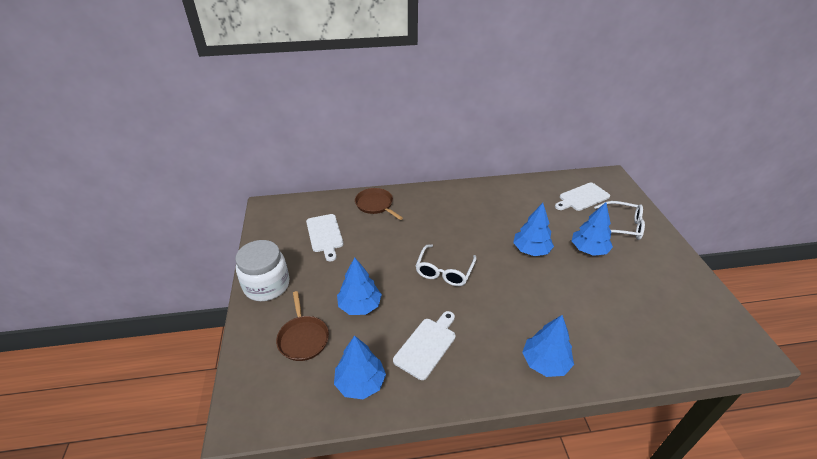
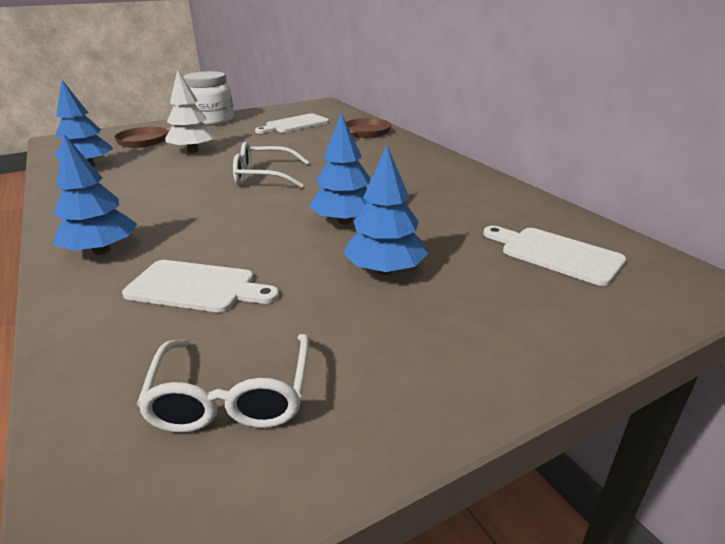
camera: 70 degrees right, 10 degrees down
(359, 305) = (193, 151): blue tree -> white tree
(427, 345) = (136, 184): white cutting board -> white cutting board (197, 287)
(622, 226) = (504, 306): white glasses -> white glasses (232, 397)

